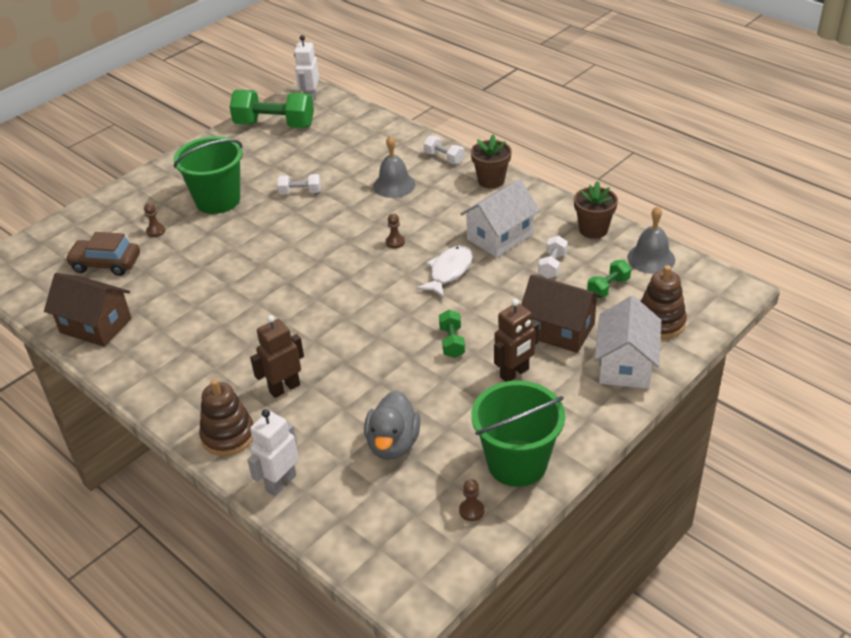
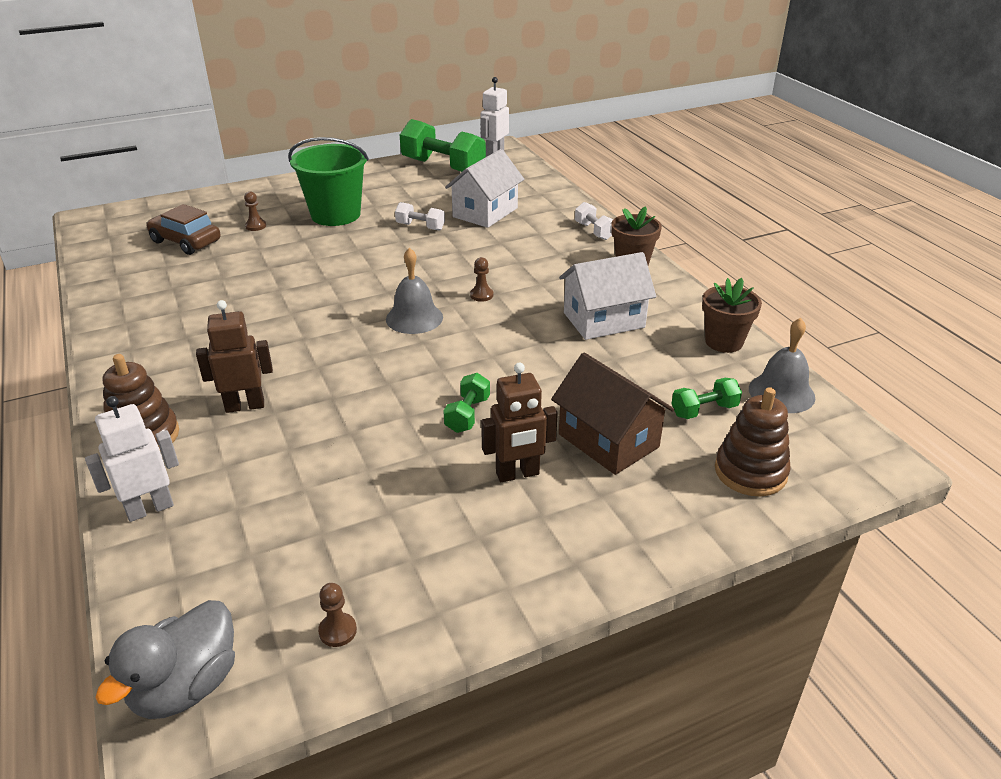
camera: 20 degrees right, 5 degrees down
(96, 325) = (124, 291): brown house -> none
(393, 444) = (309, 509): grey duck -> grey duck (186, 686)
(394, 185) = (521, 243): grey bell -> grey bell (414, 318)
(449, 271) = (519, 339): white fish -> none
(517, 463) = (442, 589): green bucket -> none
(552, 265) = (647, 366): white dumbbell -> none
(625, 365) = (671, 510): white house -> white house (485, 212)

